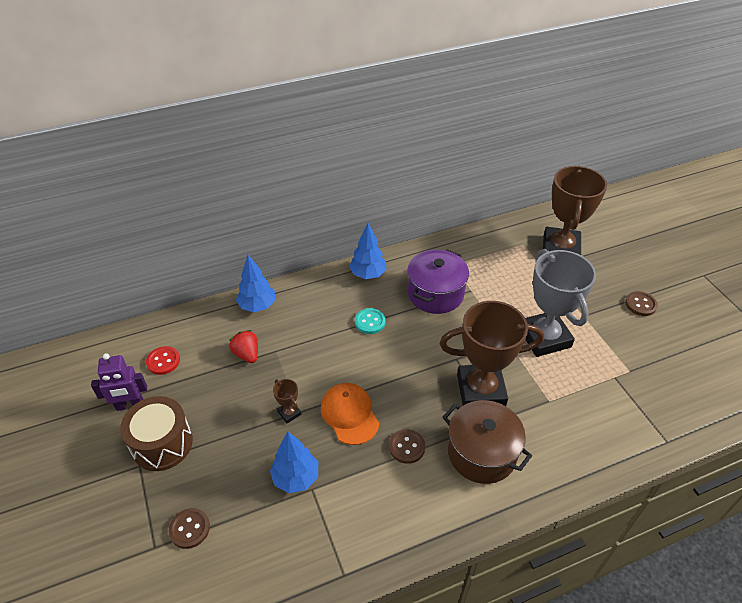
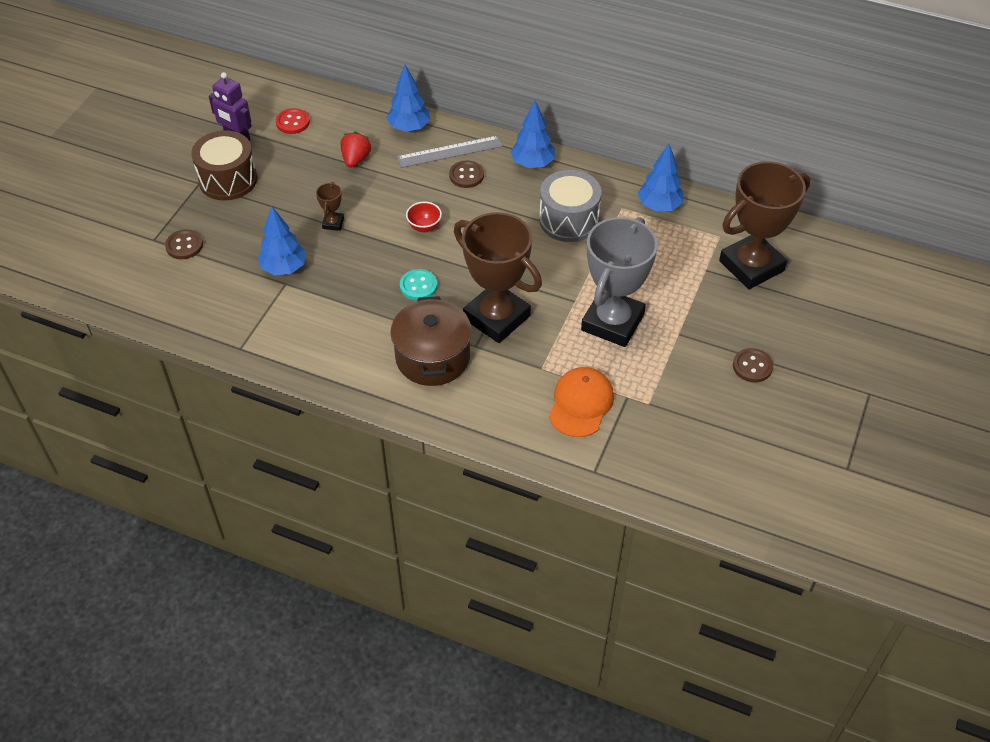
camera: 45 degrees right, 5 degrees up
(306, 303) = (449, 152): none -> grey ruler
(349, 414) = (373, 257): orange cap -> orange cap (581, 404)
(356, 366) = (424, 227): none -> red bowl
(370, 322) = (480, 202): turquoise button -> turquoise button (418, 286)
(407, 447) = (384, 310): brown button -> brown button (466, 175)
(435, 294) = (568, 220): purple pot -> grey drum
(471, 249) = (659, 206): none -> blue tree

